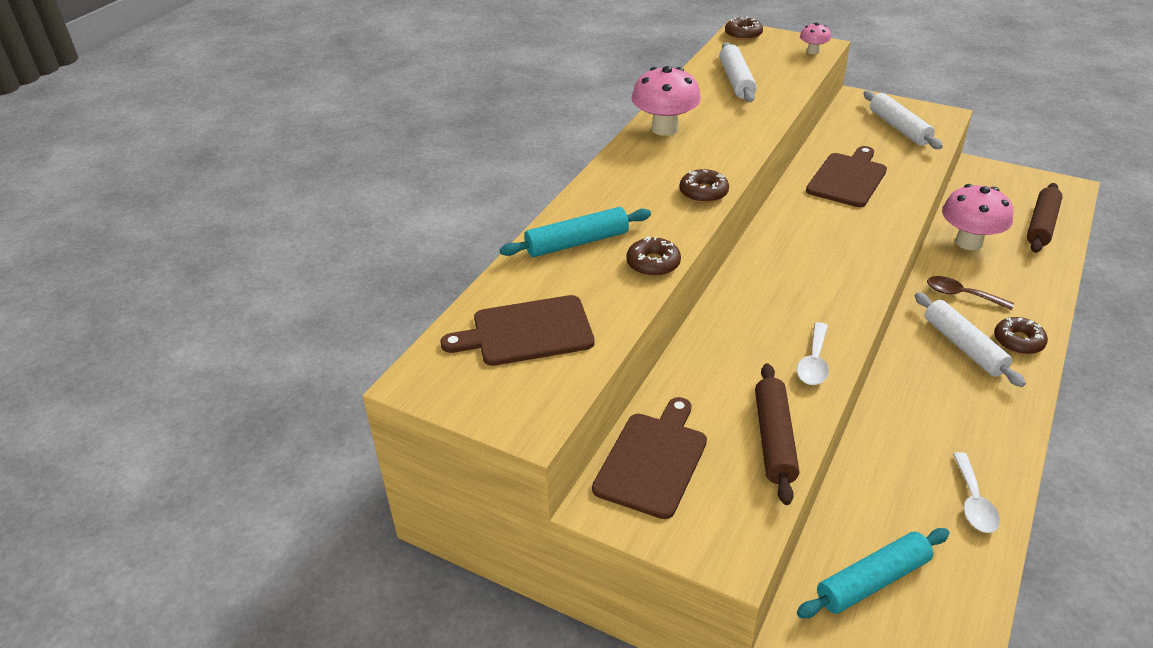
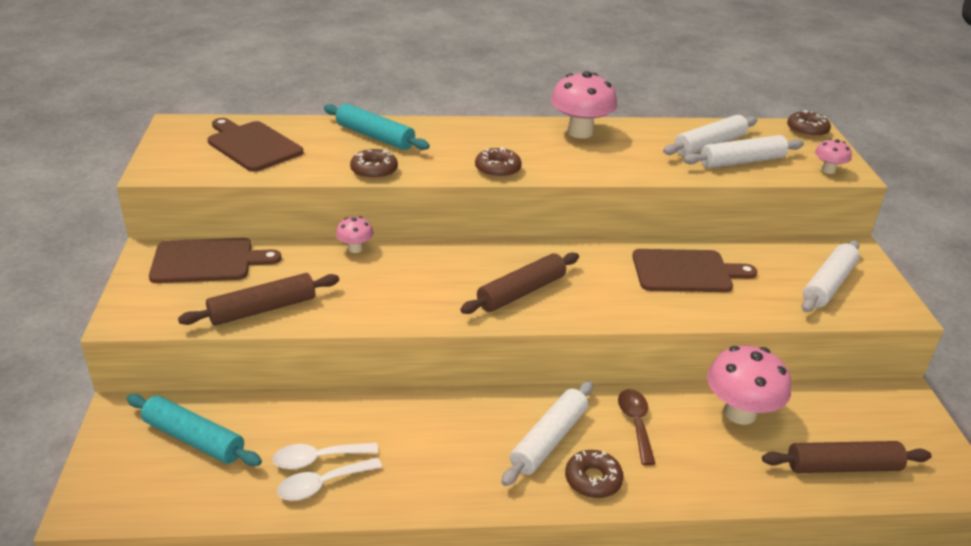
camera: 55 degrees right, 5 degrees down
(697, 344) = (355, 248): none -> pink mushroom
(774, 78) = (742, 161): none -> white rolling pin
(814, 362) = (375, 309): white spoon -> white spoon (317, 459)
(832, 269) = (521, 292): none -> brown rolling pin

